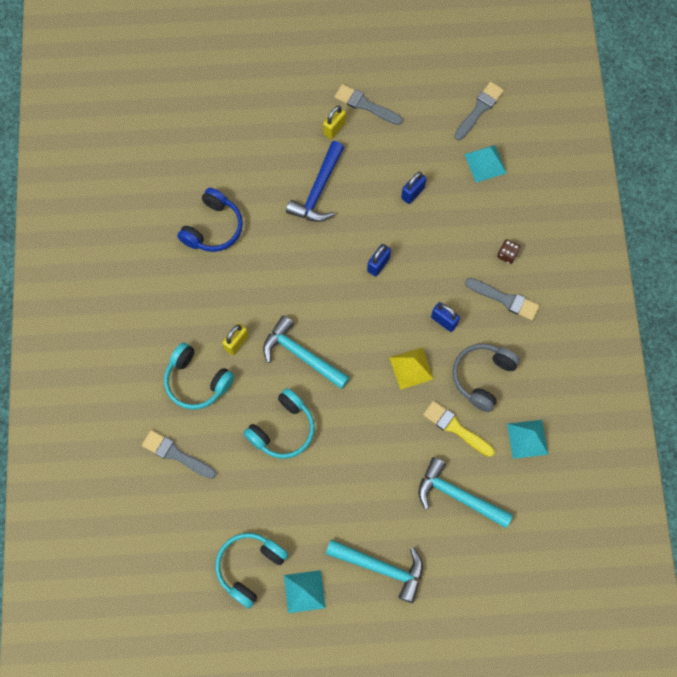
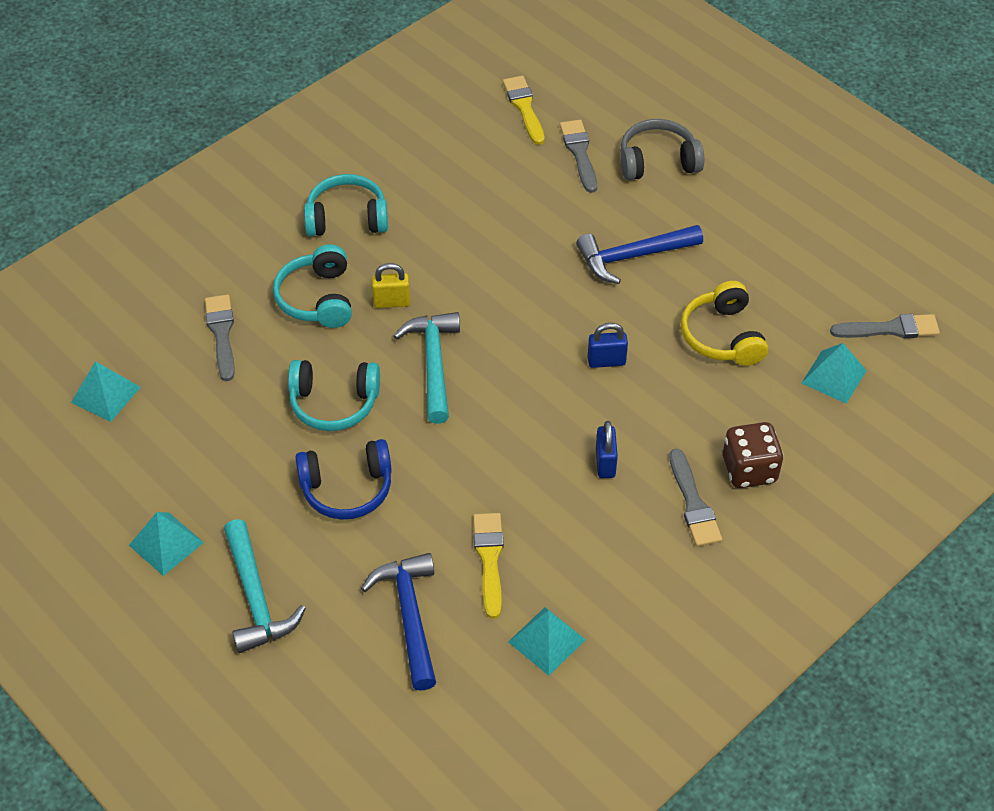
camera: 50 degrees right, 20 degrees down
(152, 153) = (524, 107): none -> yellow brush
(165, 553) = (106, 395): none -> turquoise pyramid
(213, 228) = (497, 203): blue headphones -> blue headphones (347, 488)
(250, 567) = (152, 476): turquoise headphones -> turquoise headphones (347, 218)
(334, 128) = (716, 224): yellow padlock -> none
(365, 105) = (774, 231): grey brush -> grey brush (579, 153)
(411, 368) = (518, 470): yellow pyramid -> none
(412, 193) = (722, 336): blue padlock -> yellow headphones
(458, 496) = (409, 616): turquoise hammer -> blue hammer
(482, 377) = (576, 544): grey headphones -> grey headphones (657, 161)
(507, 255) = (749, 469): brown dice -> brown dice, size x1.86

